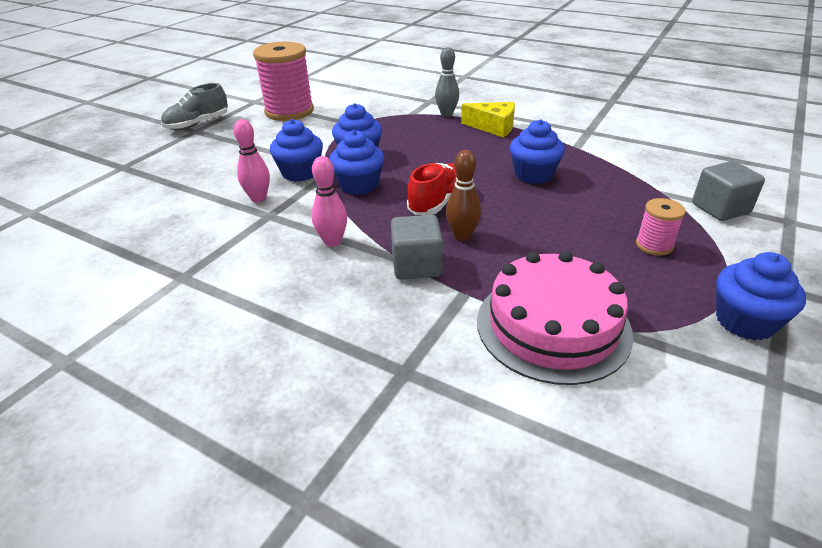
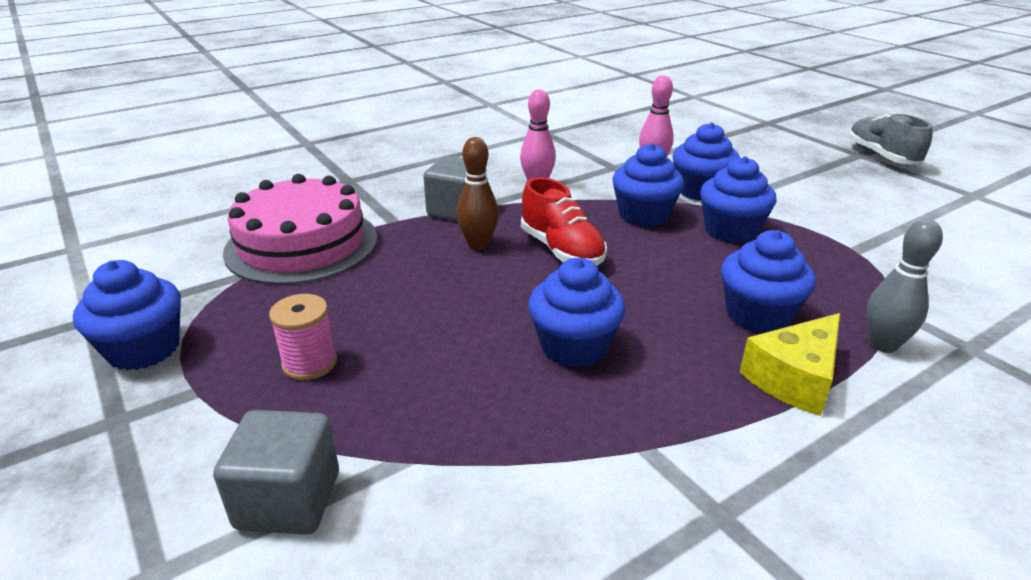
camera: 115 degrees right, 5 degrees down
(289, 111) = (922, 211): pink spool -> none
(451, 138) = (758, 315): none -> blue cupcake

